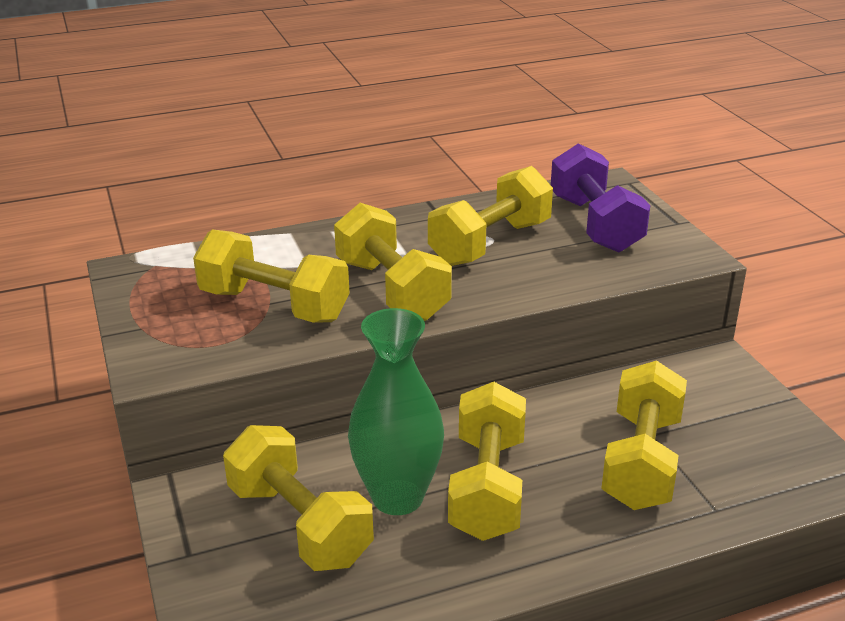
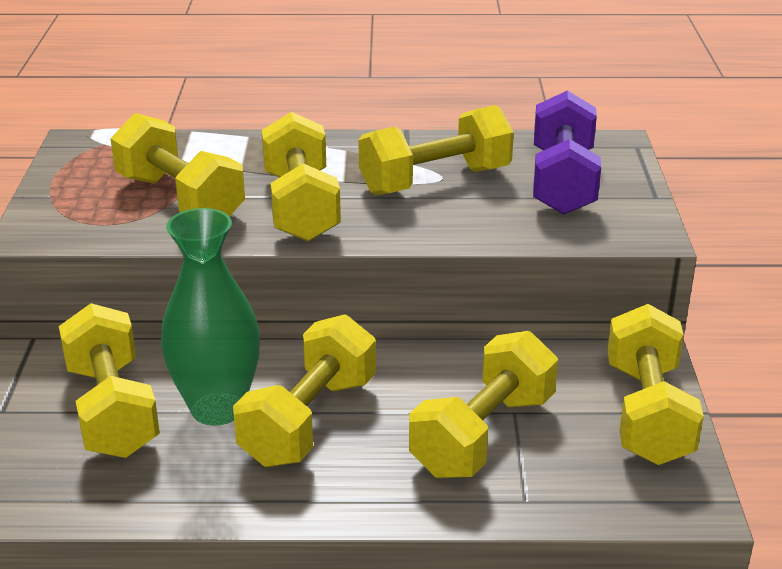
camera: 20 degrees right, 0 degrees up
(754, 409) = (647, 413): none -> yellow dumbbell

